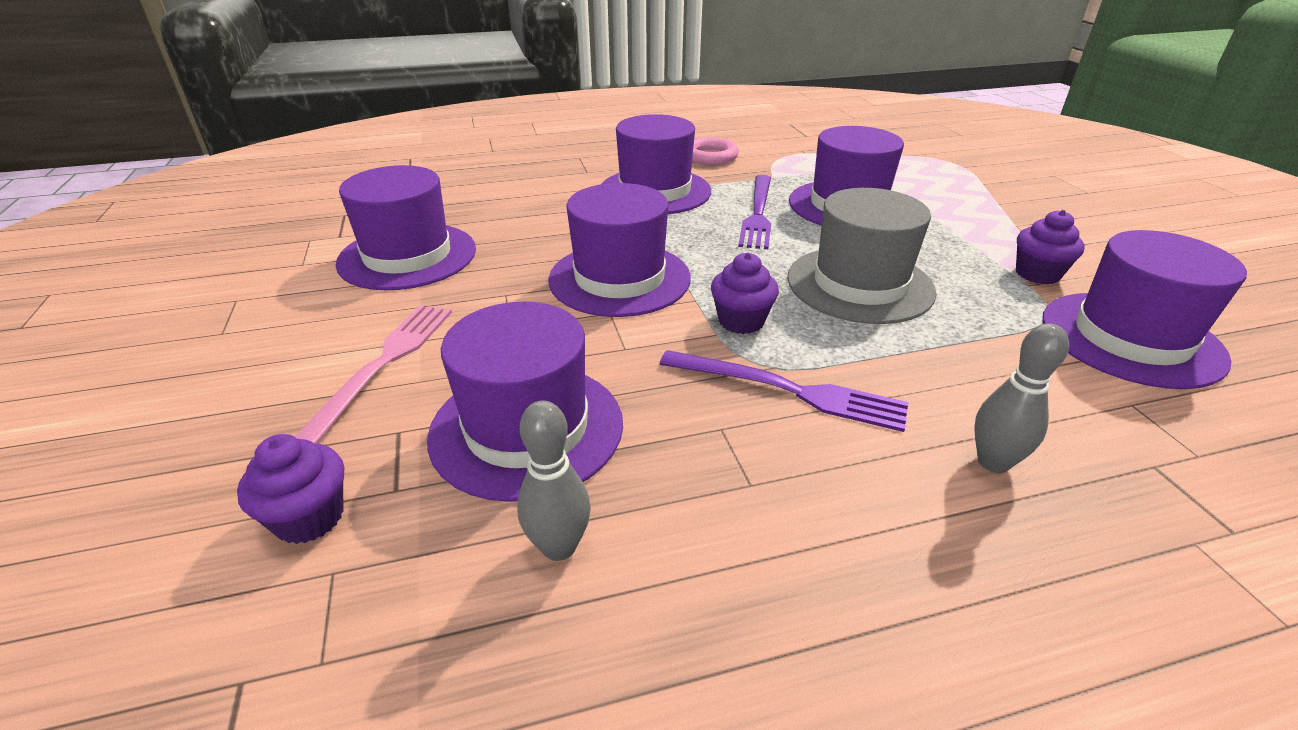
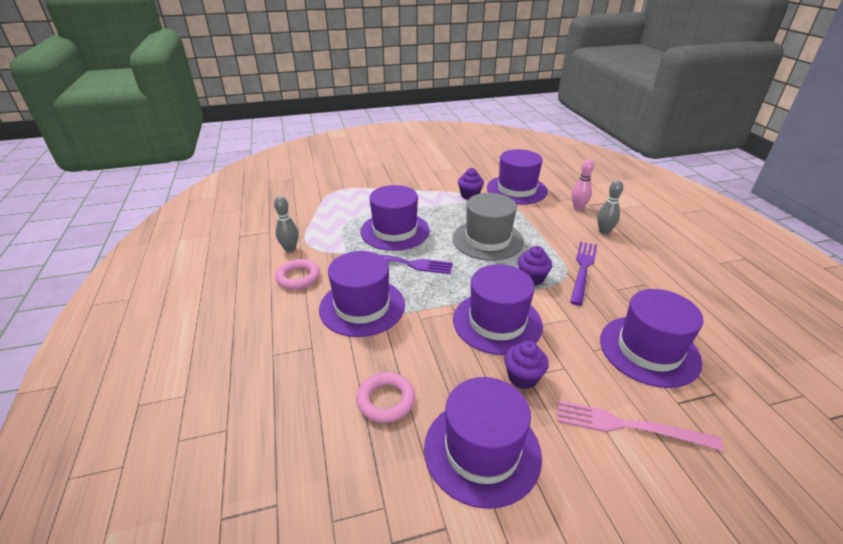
camera: 90 degrees left, 0 degrees up
(309, 517) = (752, 423): purple cupcake -> purple cupcake (523, 377)
(498, 208) = (386, 400): none -> pink ring
(559, 547) = (708, 333): grey bowling pin -> grey bowling pin (290, 249)
(1110, 435) = (578, 208): none -> pink bowling pin

